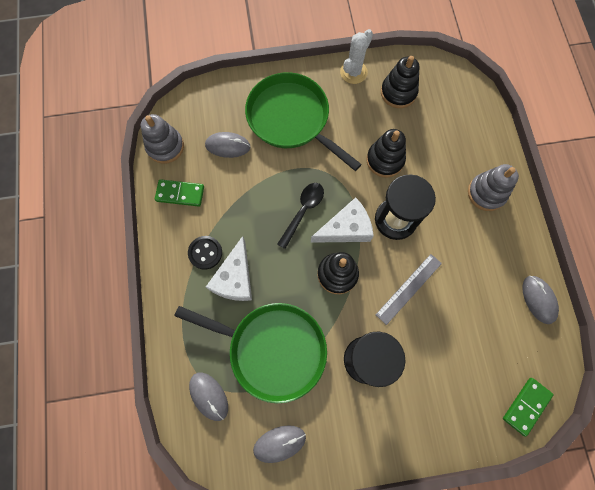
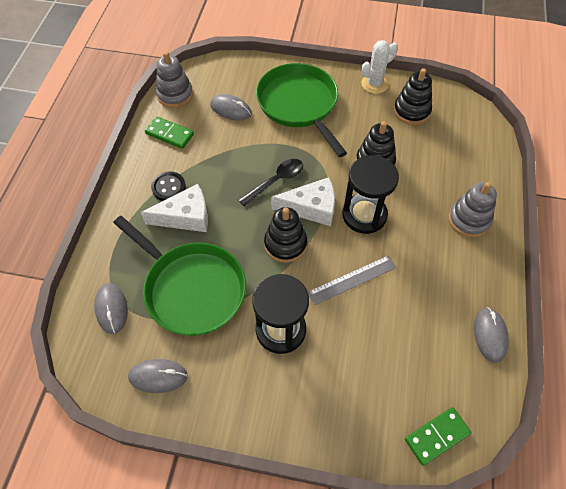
camera: 20 degrees right, 15 degrees down
(235, 278) = (185, 217): white cheese -> white cheese turned 135 degrees counterclockwise

